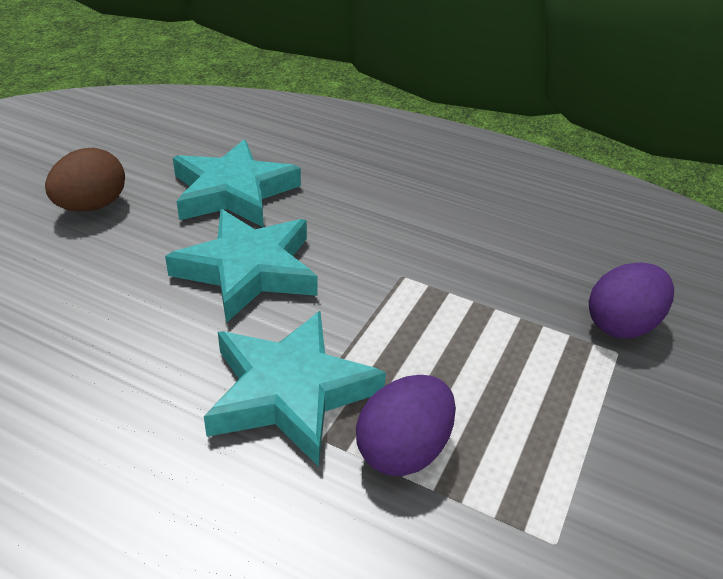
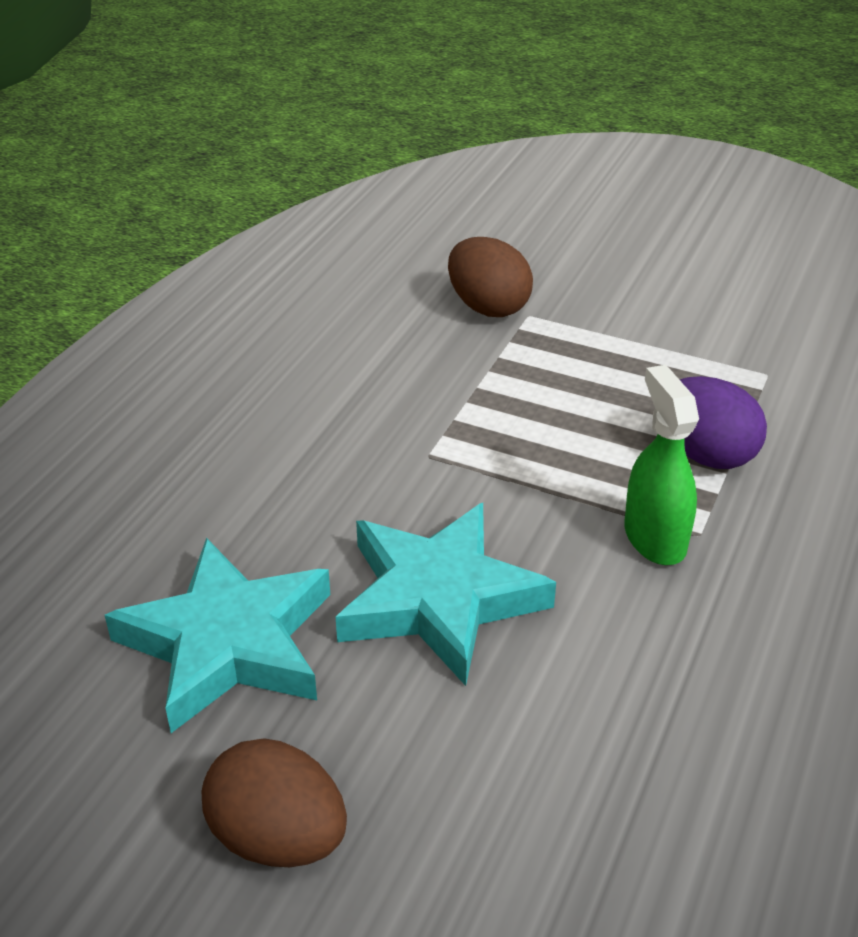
camera: 90 degrees left, 0 degrees up
(290, 392) = (654, 538): turquoise star -> green spray bottle
(621, 325) = (488, 307): purple egg -> brown egg

